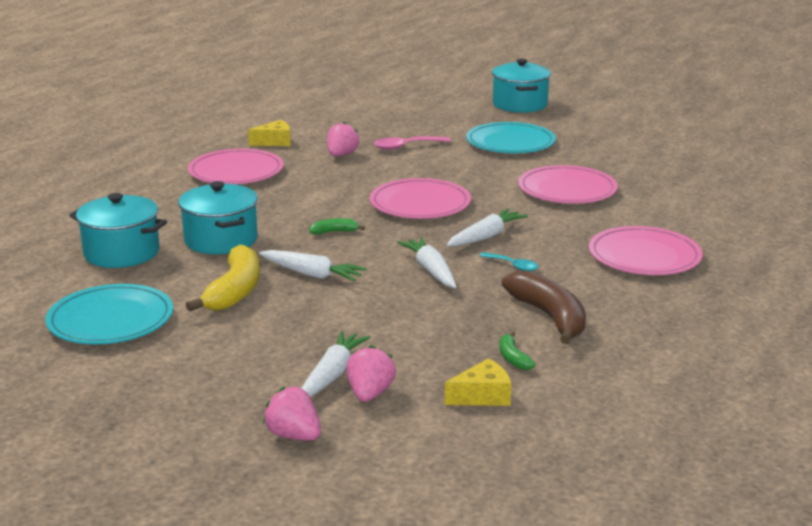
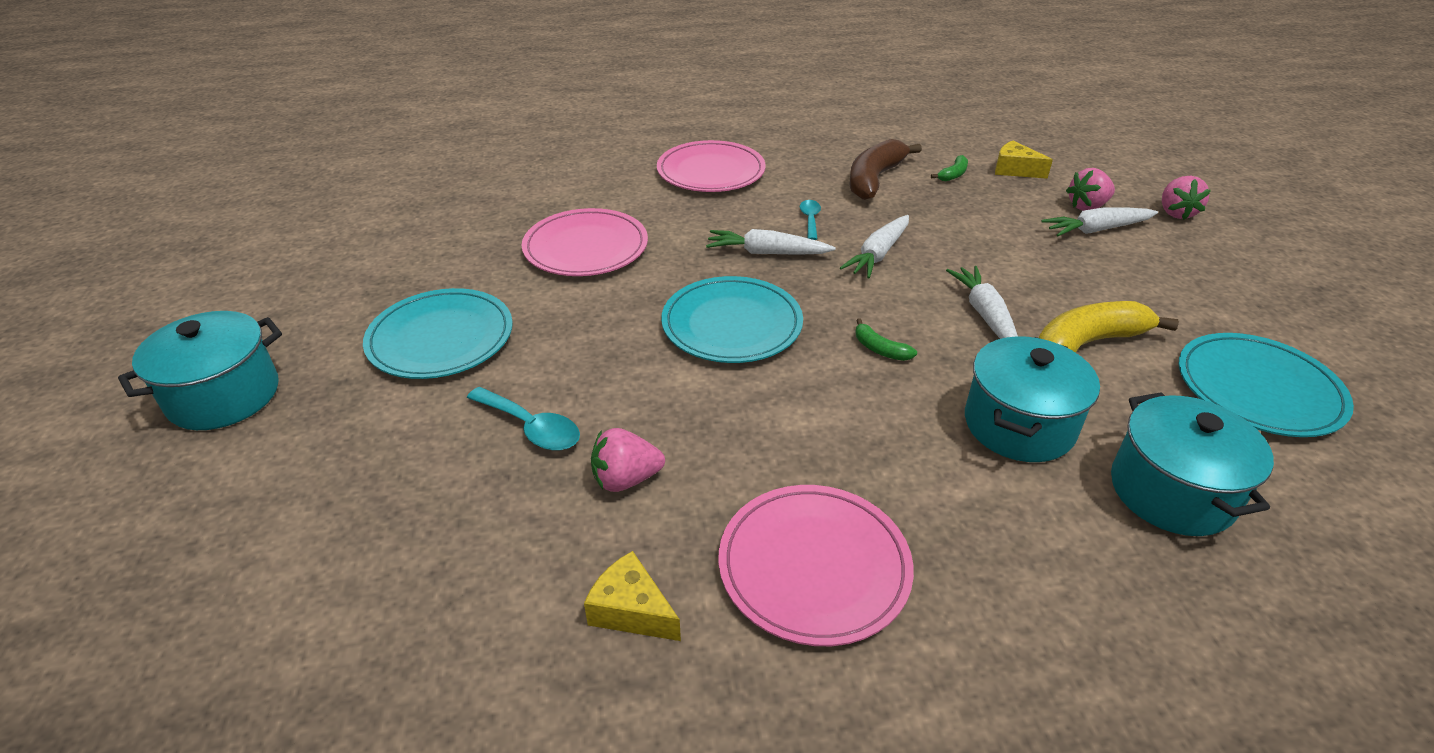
camera: 125 degrees left, 15 degrees up
(406, 147) = (531, 427): pink spoon -> turquoise spoon
(420, 204) = (732, 324): pink plate -> turquoise plate

